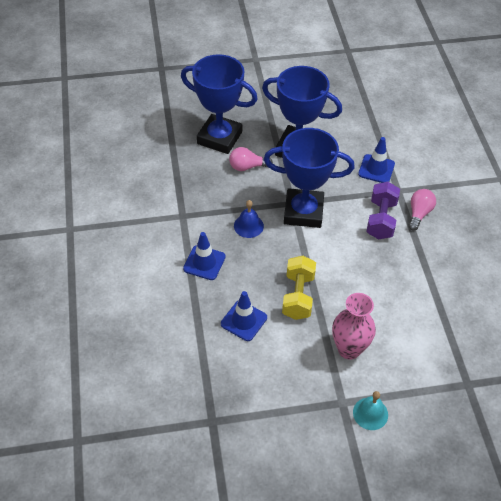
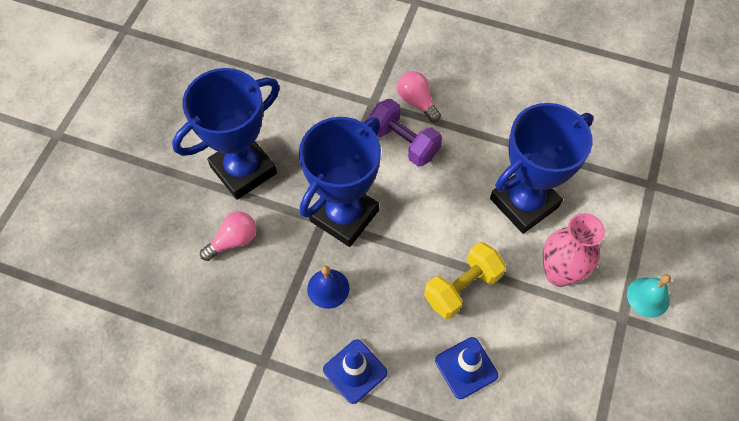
camera: 60 degrees left, 10 degrees up
(219, 138) = (162, 248): blue trophy -> blue trophy (524, 202)
(247, 166) = (233, 240): pink light bulb -> pink light bulb turned 150 degrees counterclockwise
(298, 296) = (462, 287): yellow dumbbell -> yellow dumbbell turned 75 degrees counterclockwise
(376, 169) = (329, 106): blue traffic cone -> none

